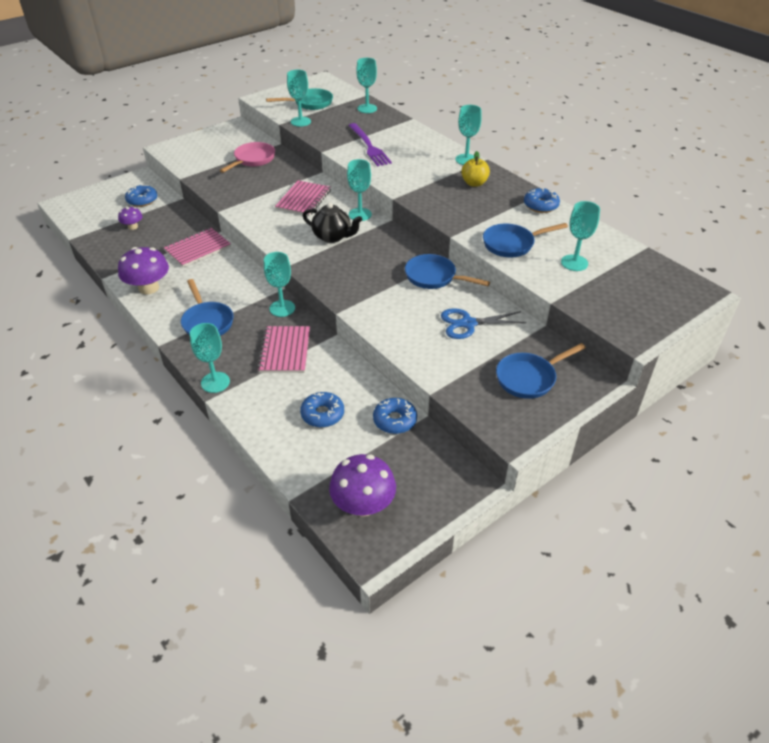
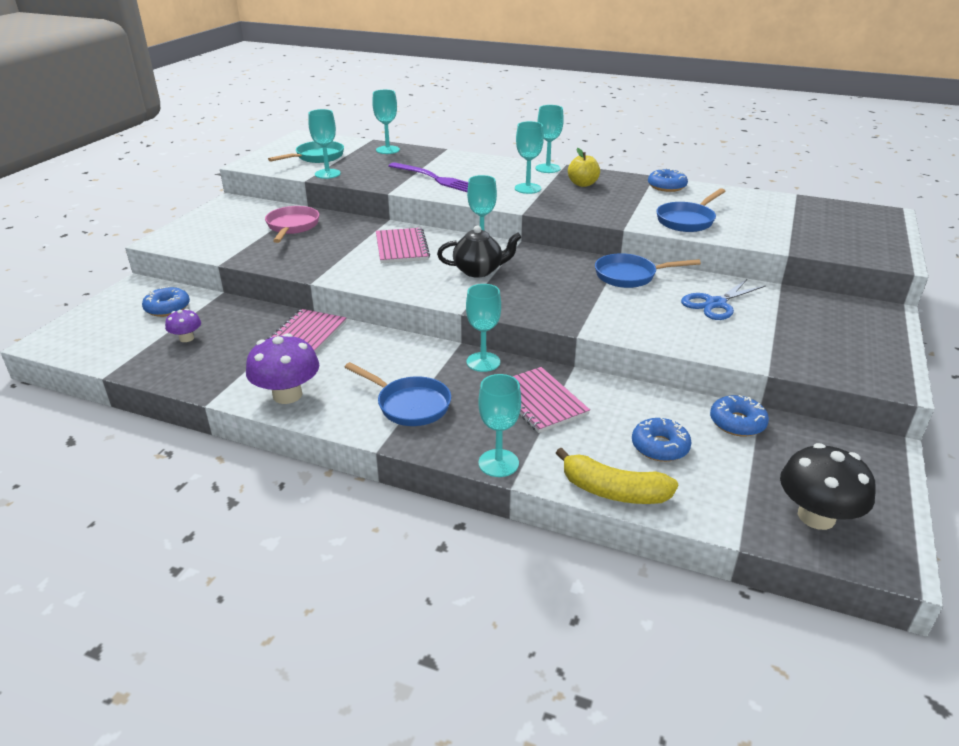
camera: 30 degrees left, 10 degrees down
(259, 430) = (613, 491): none -> yellow banana
(363, 505) = (816, 516): purple mushroom -> black mushroom
(529, 378) = (830, 329): blue pan -> none
(574, 263) = (760, 220): turquoise goblet -> turquoise goblet (527, 188)

